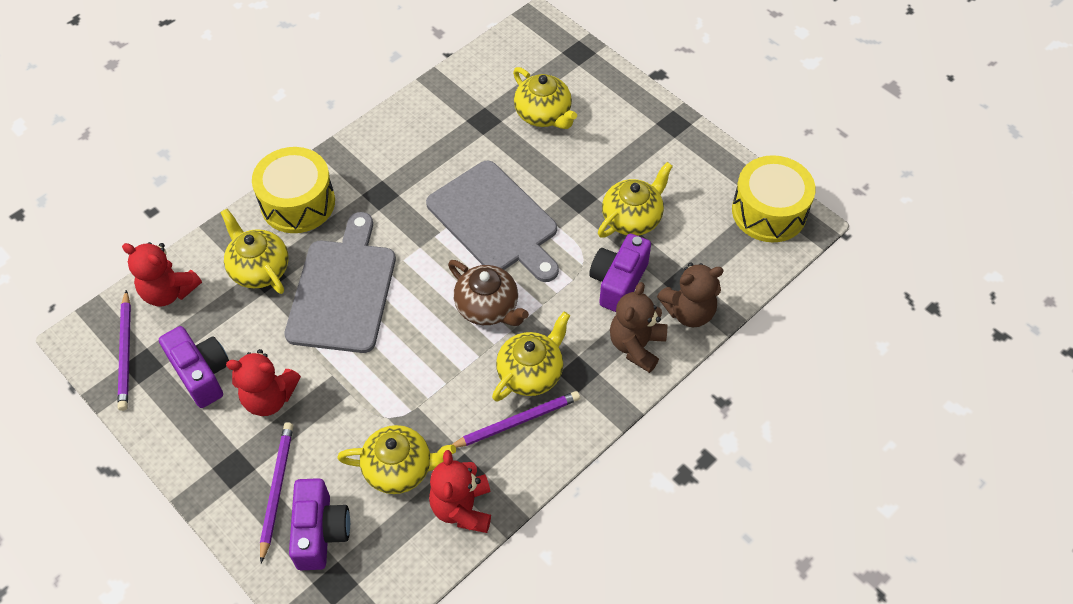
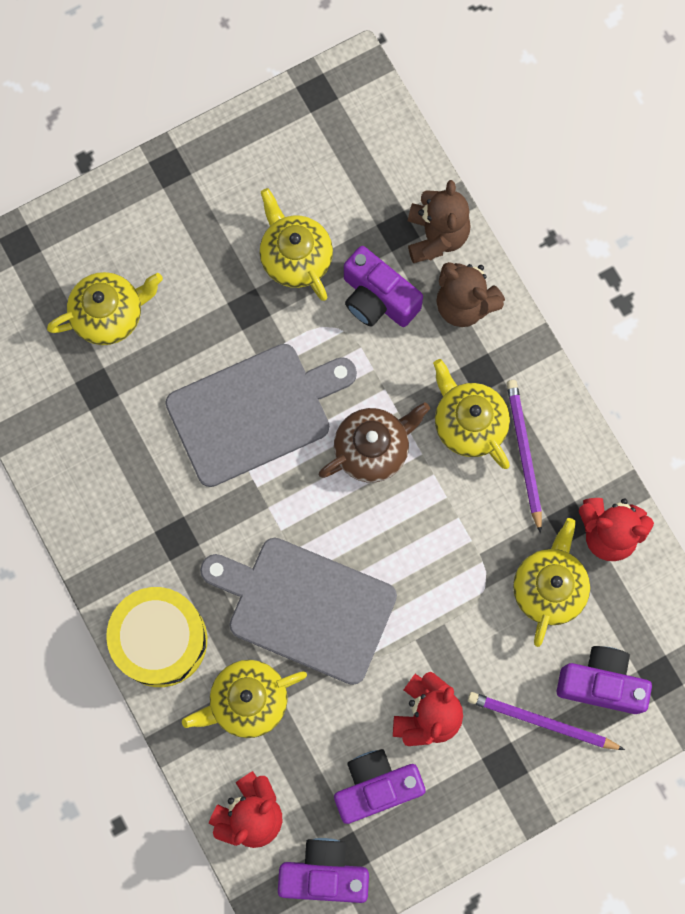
camera: 75 degrees left, 20 degrees up
(126, 353) = (324, 873): purple pencil -> purple camera
(769, 211) = (328, 107): yellow drum -> none

